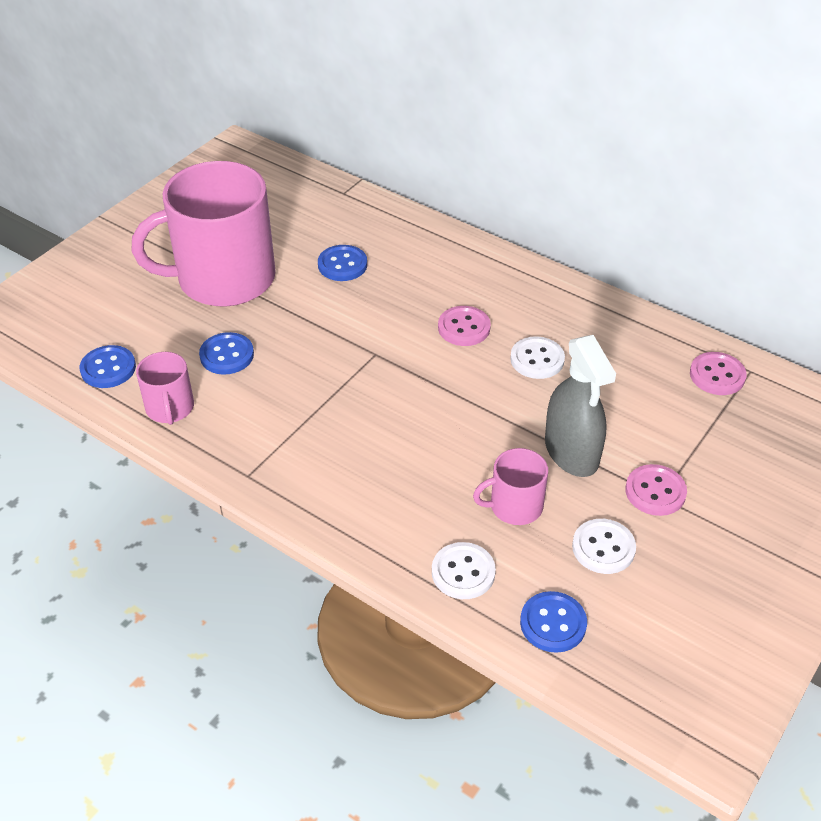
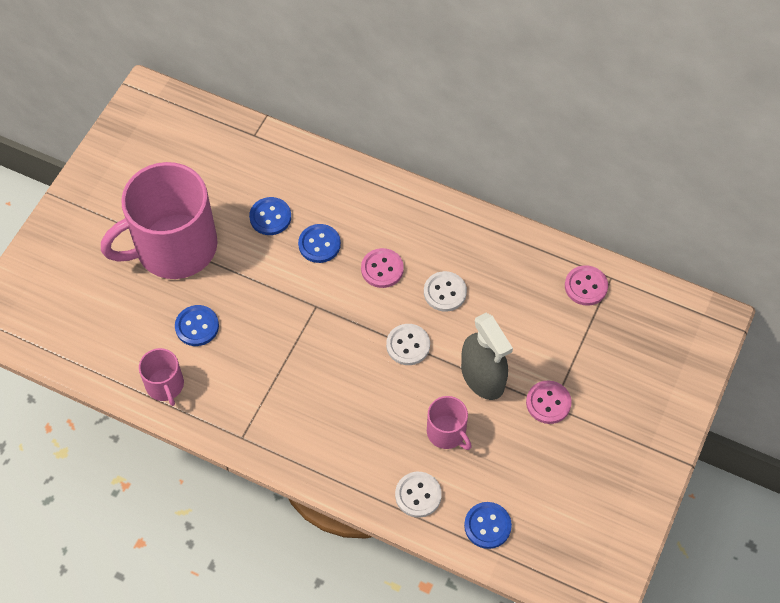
camera: 10 degrees left, 15 degrees up
(108, 368) = (104, 354): blue button -> blue button (319, 244)
(514, 506) = (447, 432): pink mug -> pink mug turned 105 degrees counterclockwise
(603, 548) = (515, 458): white button -> white button (408, 345)

